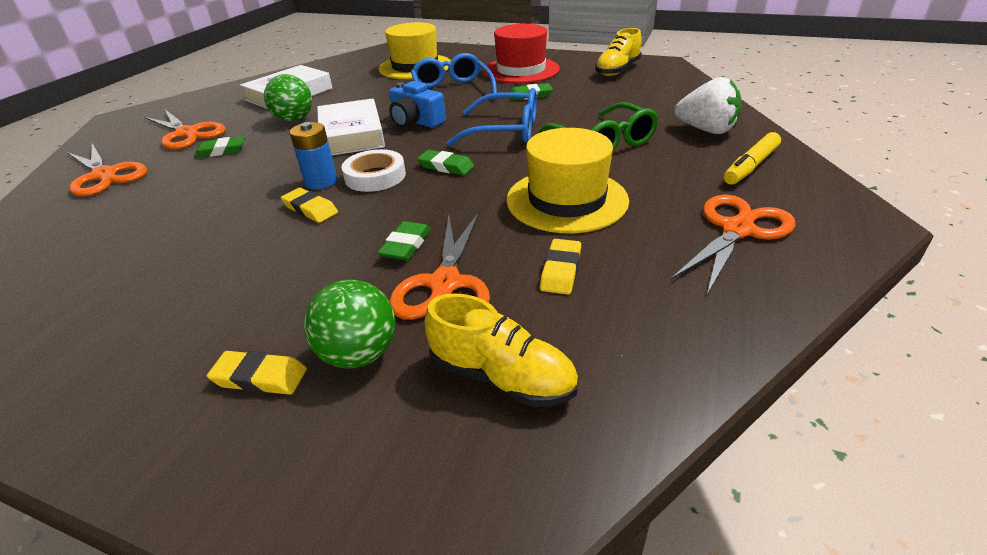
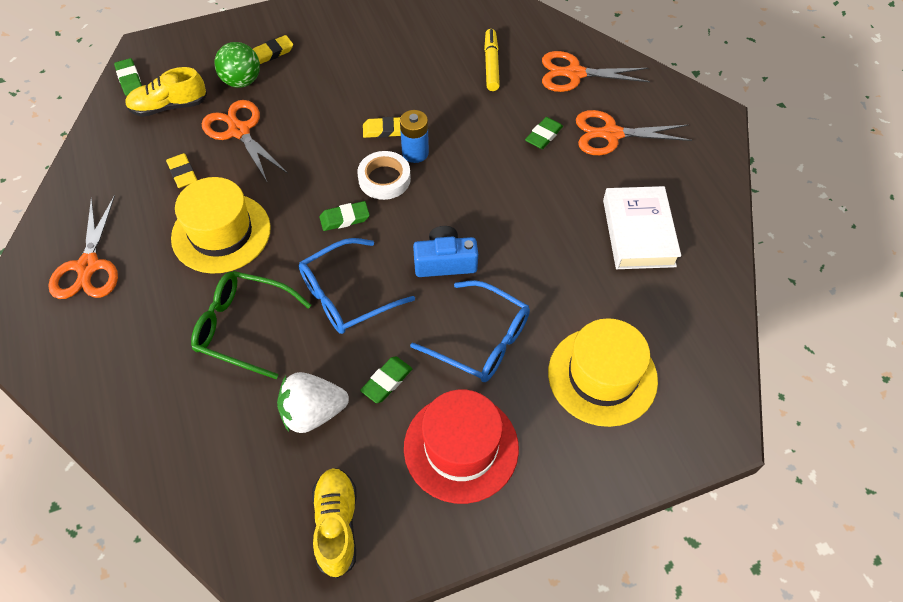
camera: 135 degrees right, 20 degrees up
(294, 120) = (558, 200): green ball -> none
(352, 135) = (474, 211): white book -> none
(406, 245) = (289, 140): green eraser -> green eraser (129, 79)
(706, 130) = (156, 408): white strawberry -> white strawberry (313, 412)
(750, 166) = (97, 359): yellow marker -> yellow marker (491, 64)

